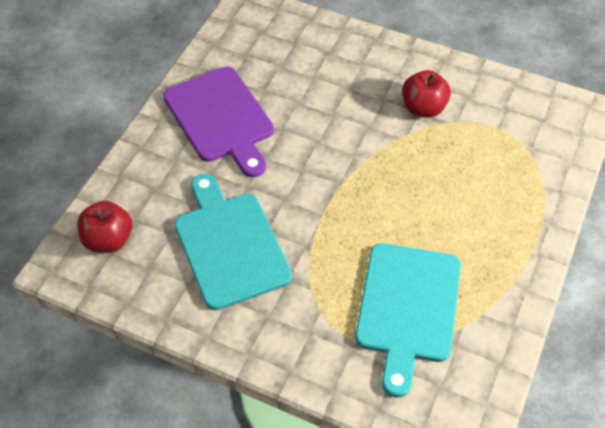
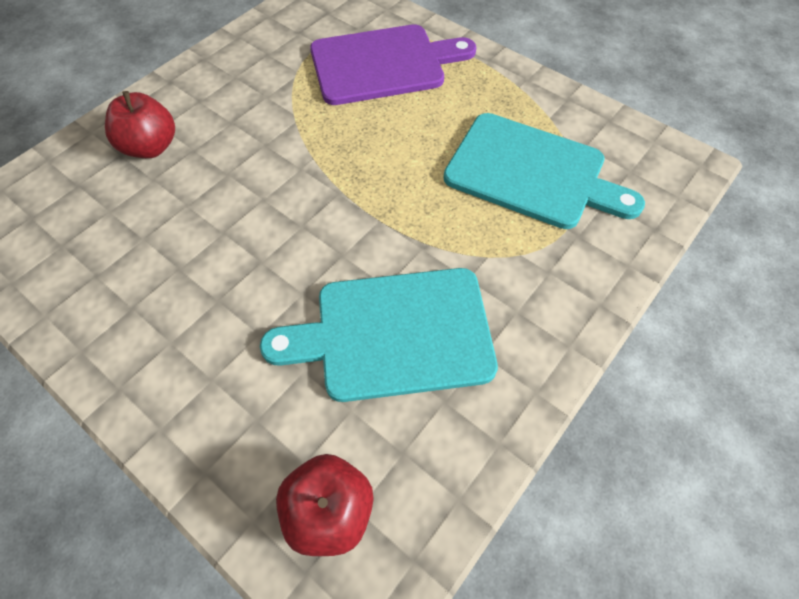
camera: 75 degrees left, 5 degrees up
(221, 118) = (163, 301): purple cutting board -> purple cutting board (383, 64)
(423, 108) = (263, 92): red apple -> red apple (151, 147)

